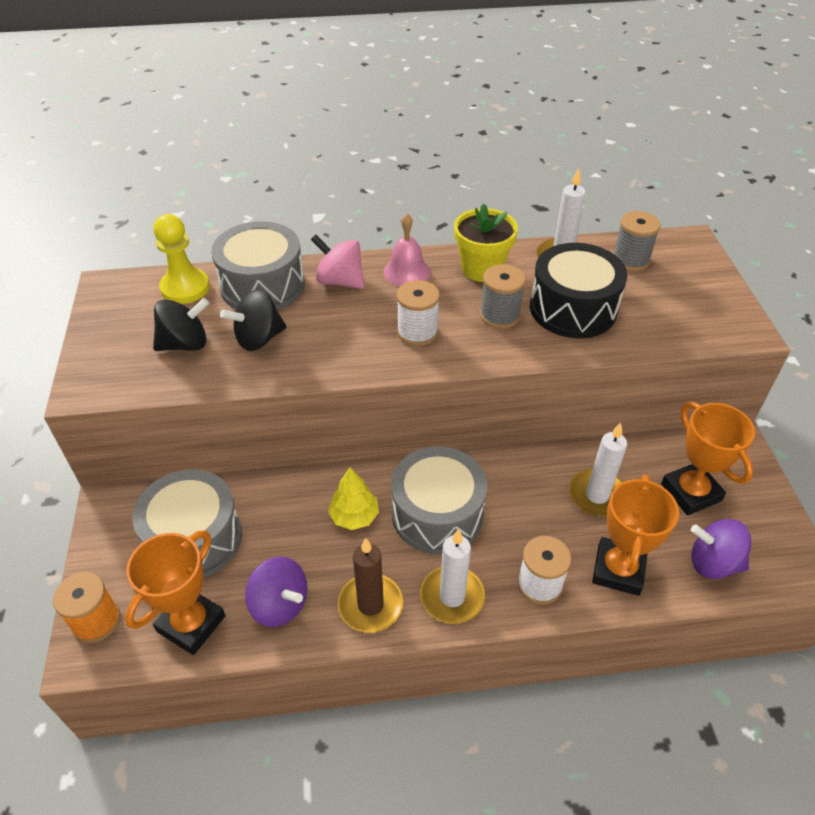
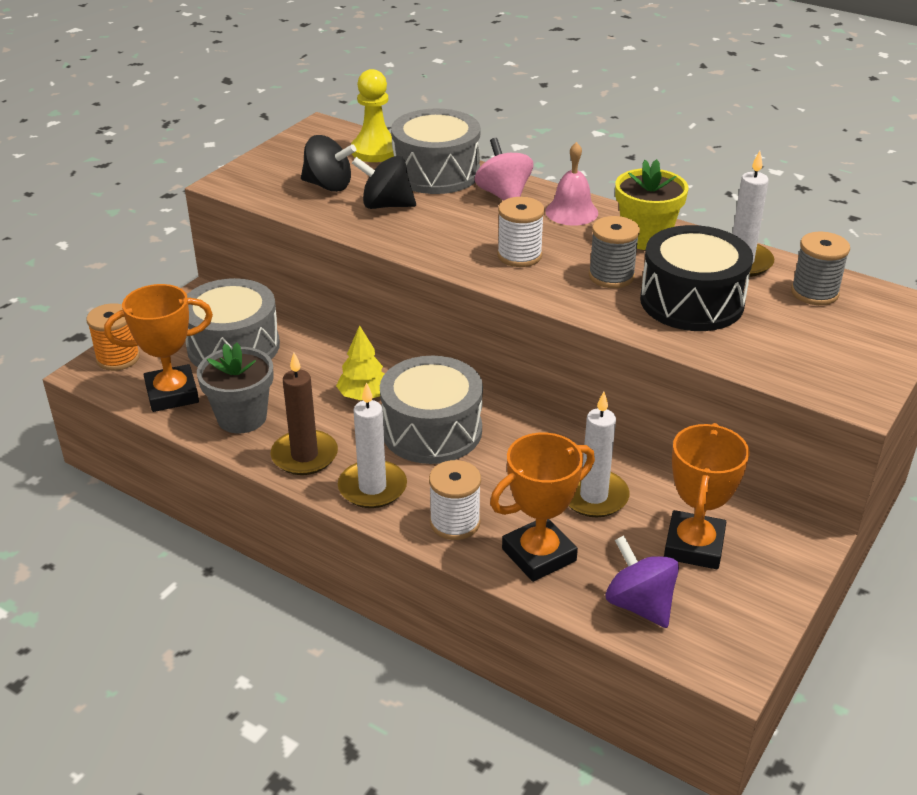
camera: 40 degrees right, 10 degrees down
(280, 604) = (242, 417): purple spinning top -> grey flower pot

